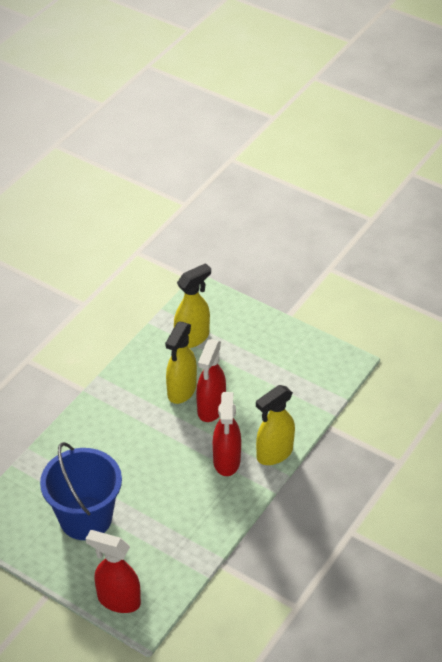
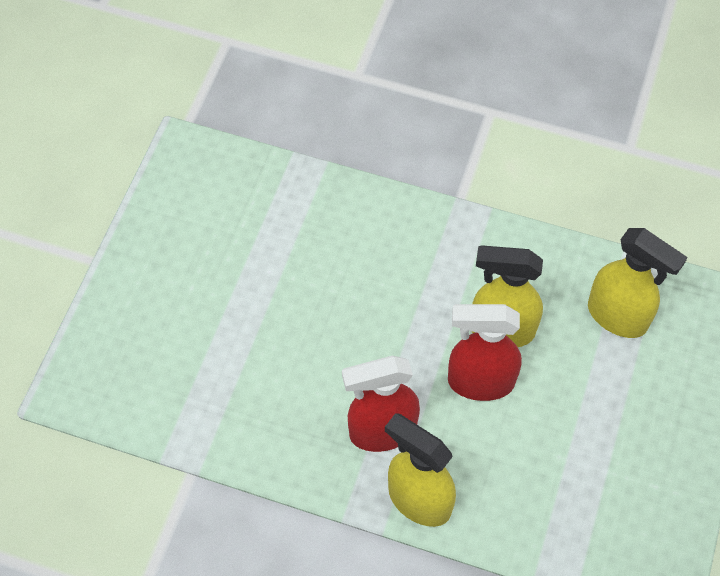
camera: 75 degrees right, 15 degrees up
(85, 518) = (225, 268): blue bucket -> none
(118, 600) = (97, 350): red spray bottle -> none

